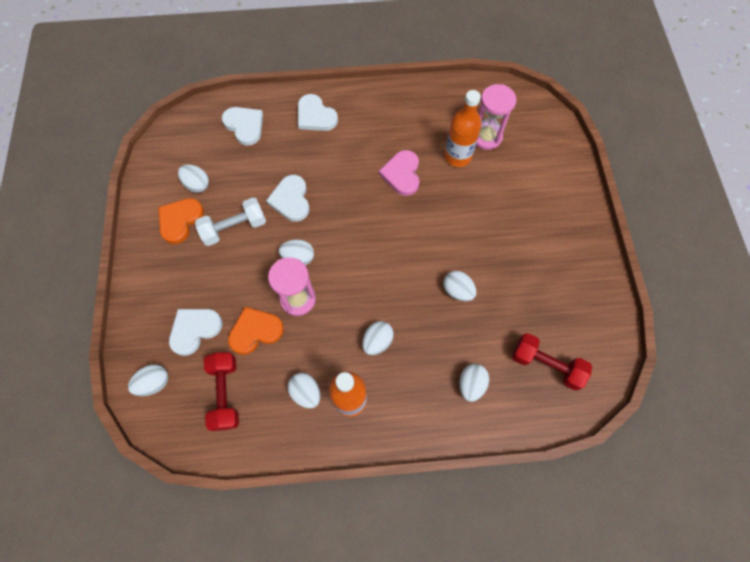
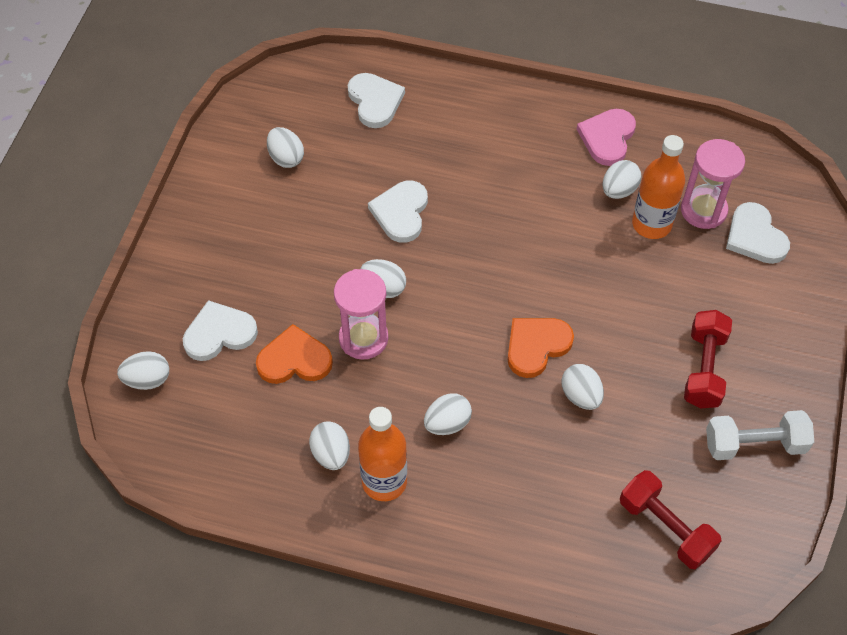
camera: 20 degrees right, 10 degrees down
(180, 220) = (248, 196): orange heart -> orange heart (536, 346)
(225, 393) = (230, 421): red dumbbell -> red dumbbell (704, 368)
(234, 228) = (314, 225): white dumbbell -> white dumbbell (754, 444)
(315, 116) = (474, 115): white heart -> white heart (755, 237)
(402, 174) = (564, 224): pink heart -> pink heart (607, 138)
(471, 384) = (551, 517): white egg -> white egg (619, 190)

